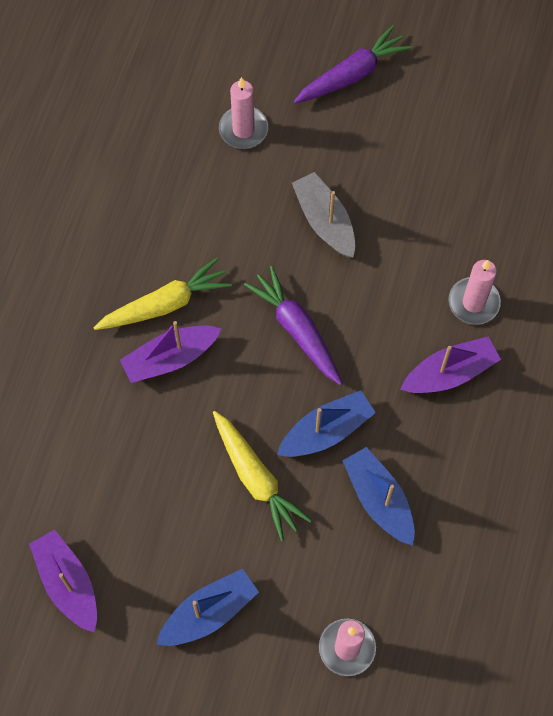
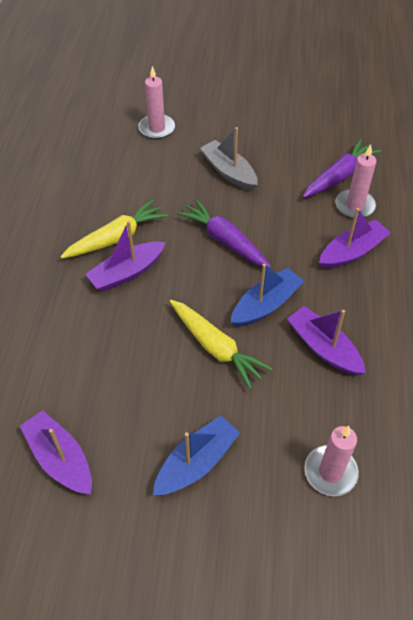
camera: 10 degrees left, 15 degrees down
(352, 74) = (227, 91): purple carrot -> purple carrot (339, 176)
(379, 499) = (323, 348): blue boat -> purple boat

